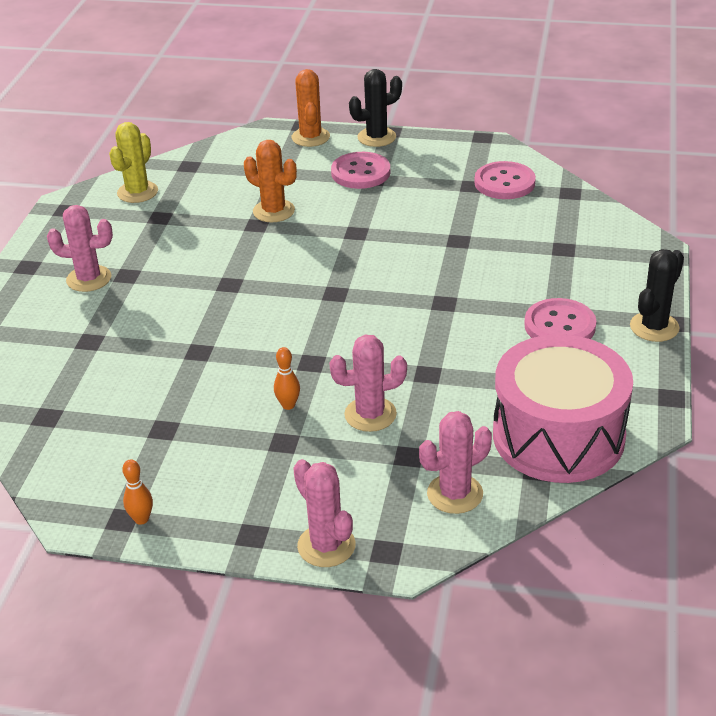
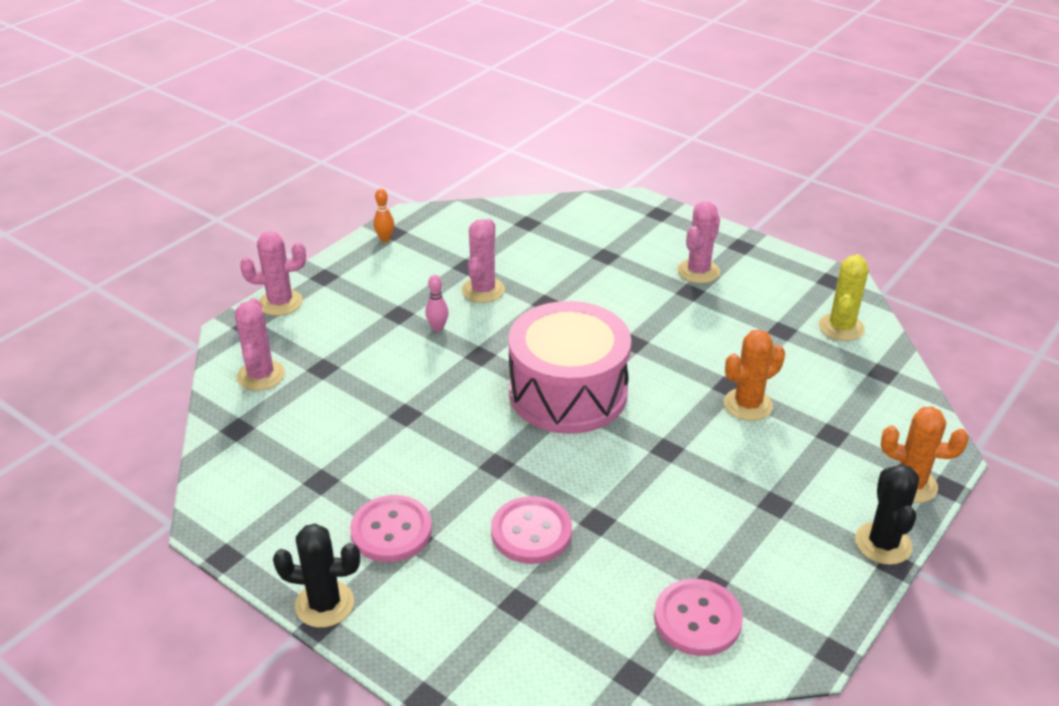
camera: 115 degrees right, 0 degrees up
(137, 192) = (841, 327): yellow cactus -> yellow cactus turned 60 degrees clockwise
(288, 405) = (437, 328): orange bowling pin -> pink bowling pin
(360, 172) = (796, 497): pink button -> pink button (531, 532)
(370, 414) = (386, 365): pink cactus -> pink cactus (483, 290)
(558, 436) = (257, 457): pink drum -> pink drum (568, 393)
(654, 327) = (324, 604): black cactus -> black cactus turned 60 degrees counterclockwise

